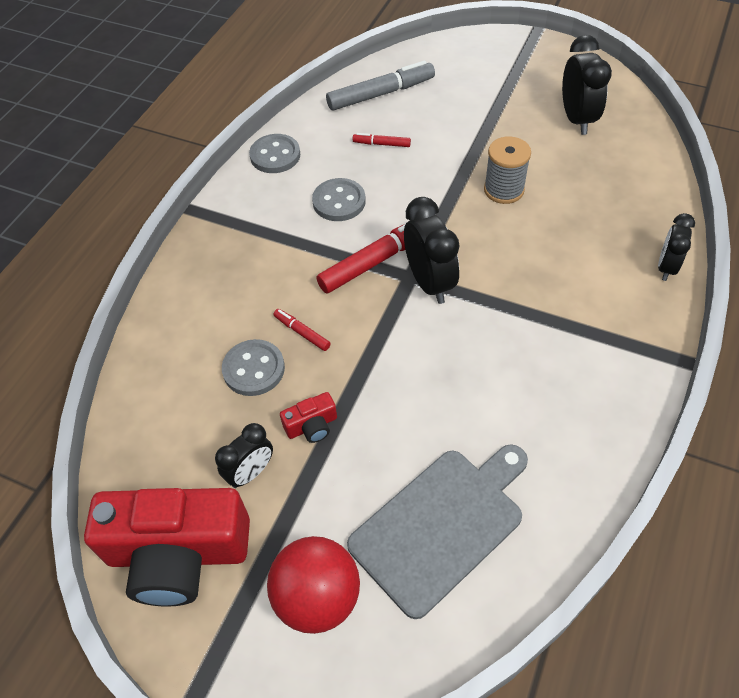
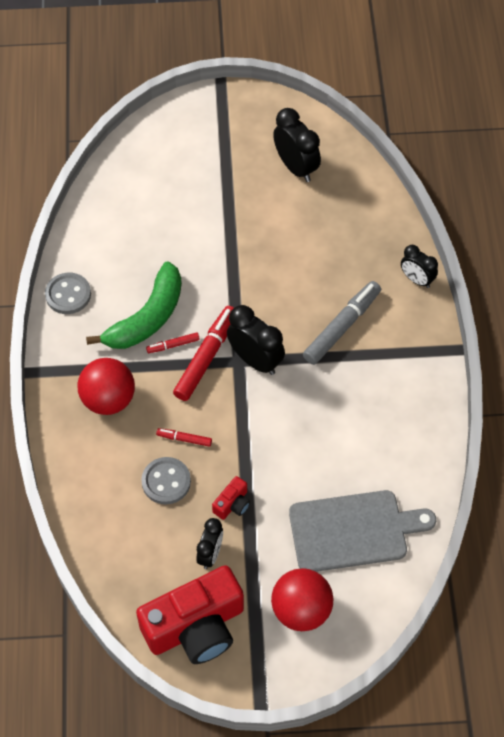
camera: 30 degrees left, 5 degrees up
(249, 262) = (108, 399): none -> red ball
(339, 202) = (147, 318): grey button -> green banana
(381, 94) = (122, 199): grey marker -> grey marker (342, 327)
(381, 144) = (151, 250): red marker -> red marker (173, 345)
(441, 525) = (353, 531): grey cutting board -> grey cutting board turned 60 degrees clockwise
(503, 190) = (270, 257): grey spool -> none
(666, 267) = (416, 280): black clock -> black clock turned 45 degrees counterclockwise

